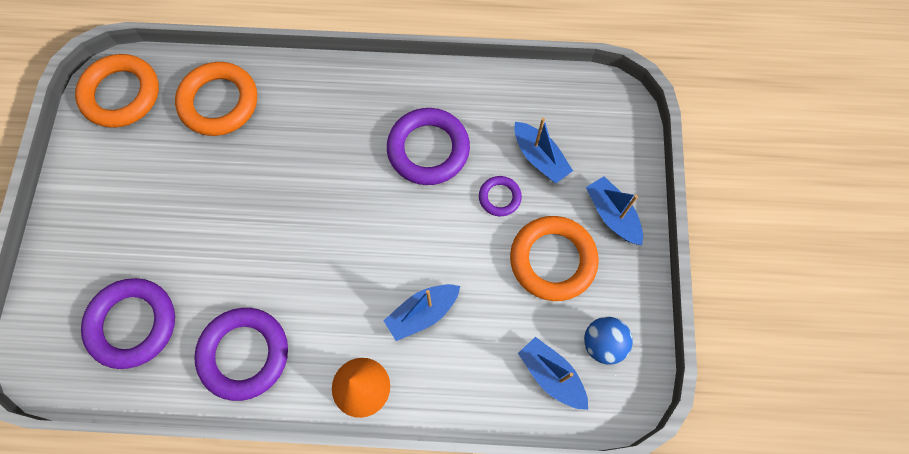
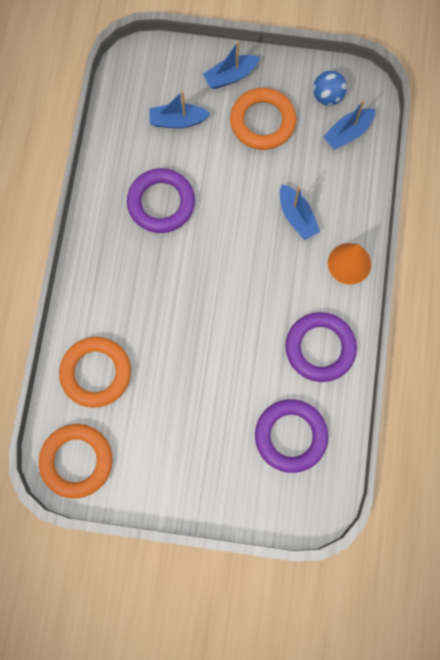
camera: 85 degrees left, 5 degrees up
(499, 197) = (208, 153): purple ring -> none
(539, 158) = (177, 121): blue boat -> blue boat turned 150 degrees counterclockwise

